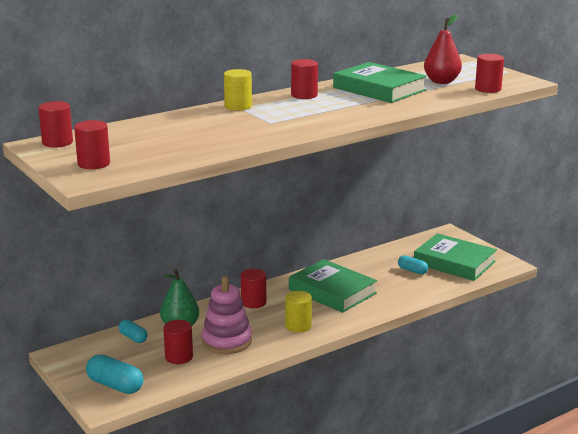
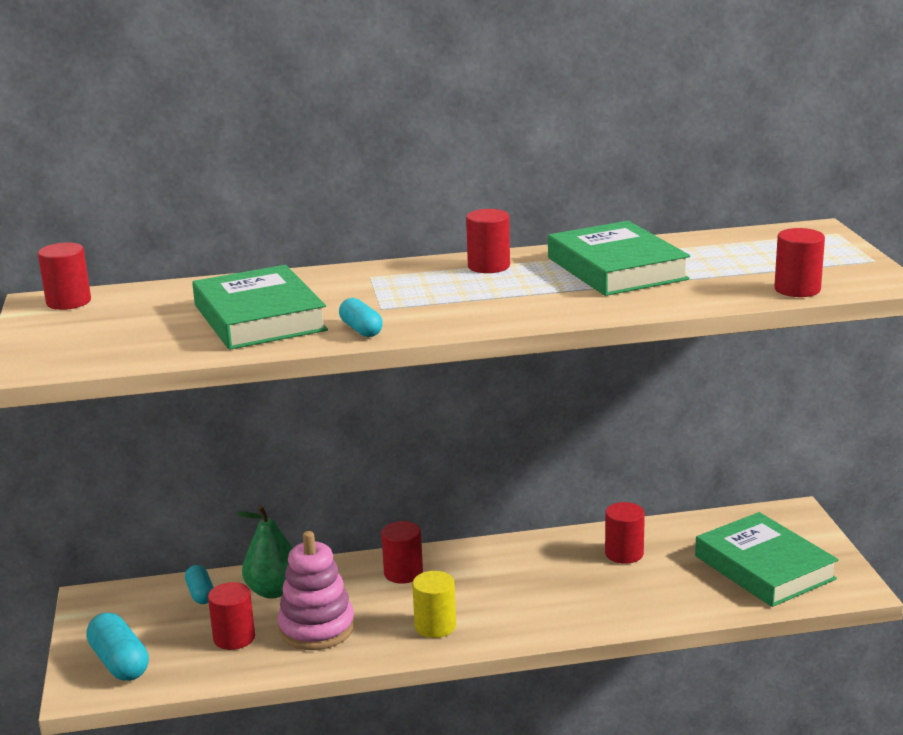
camera: 25 degrees right, 0 degrees up
(94, 164) = (69, 342): red cylinder -> red cylinder (624, 554)
(238, 106) = (371, 274): yellow cylinder -> none
(332, 291) = (531, 579): green book -> green book (260, 318)
(412, 271) = (683, 568): turquoise capsule -> turquoise capsule (361, 329)
(441, 81) = (734, 266): red pear -> none

